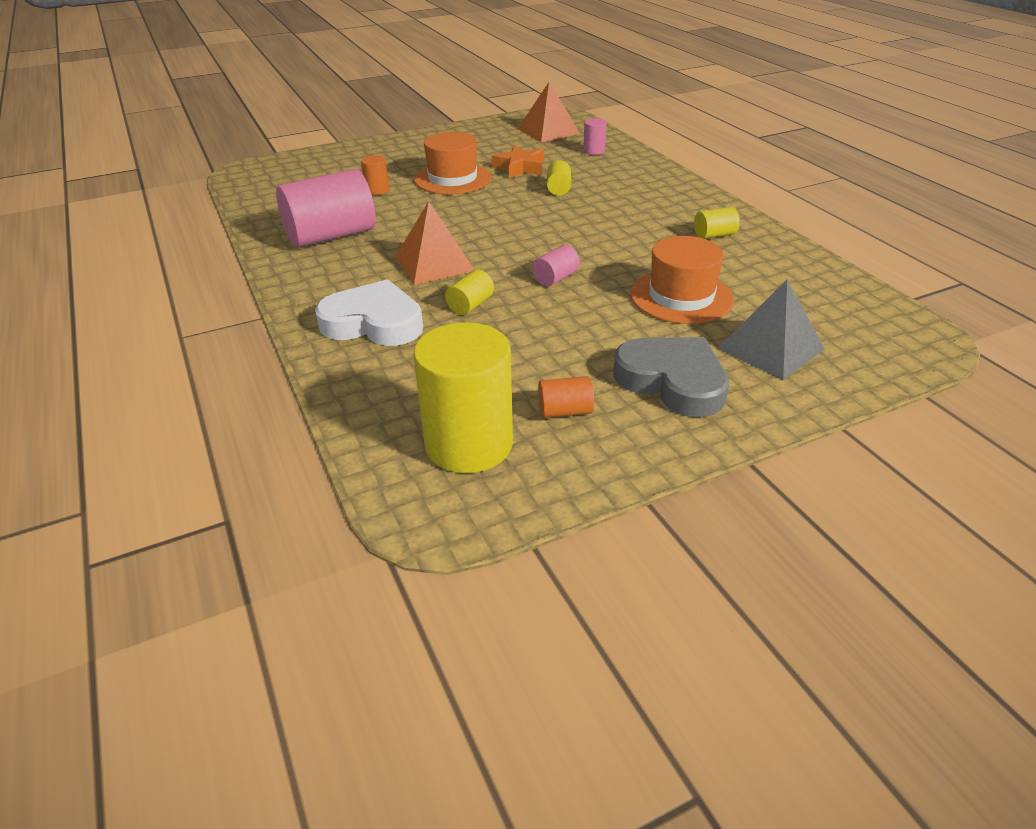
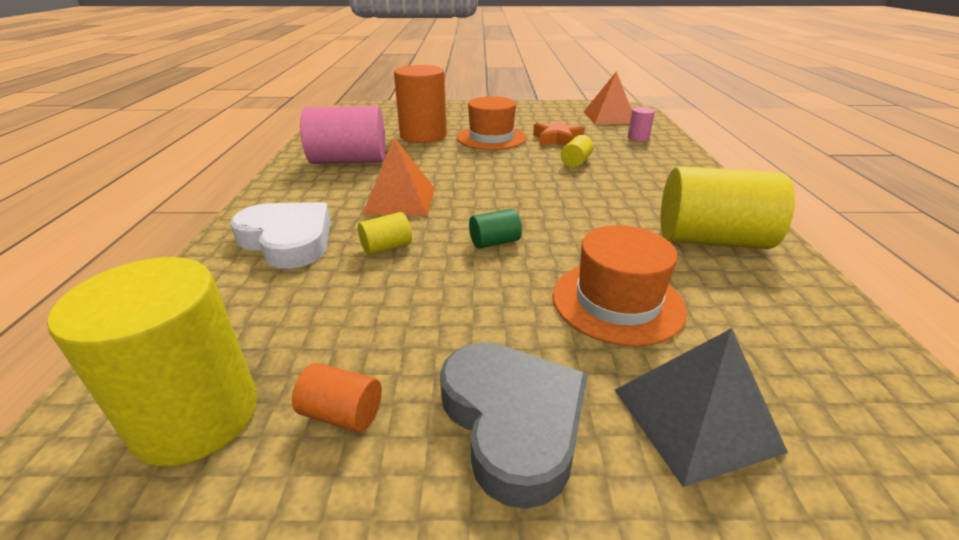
camera: 25 degrees right, 5 degrees down
(377, 190) = (423, 135): orange cylinder -> orange cylinder, size x2.25
(555, 278) = (494, 242): pink cylinder -> green cylinder
(714, 235) = (711, 240): yellow cylinder -> yellow cylinder, size x2.25

